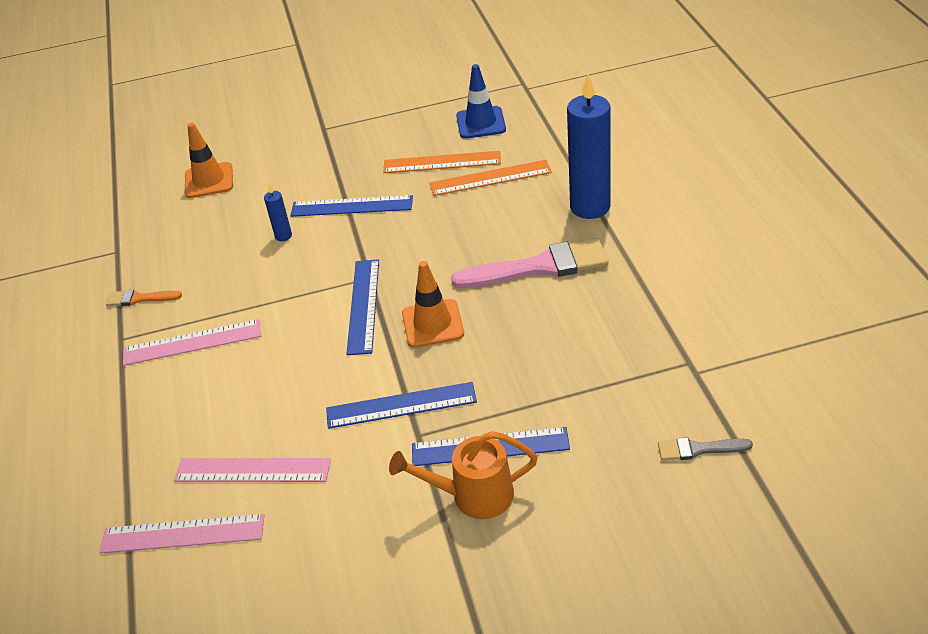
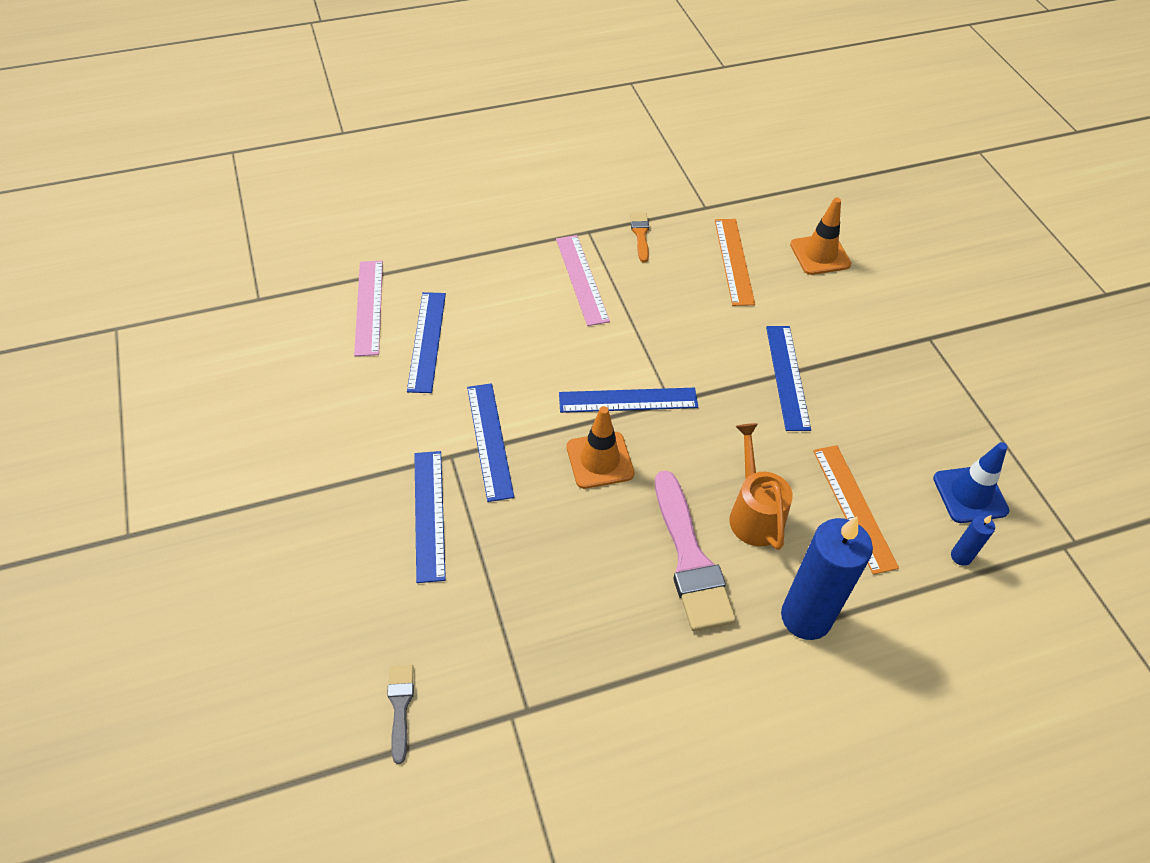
camera: 80 degrees right, 10 degrees up
(252, 470) = (427, 341): pink ruler -> blue ruler
(283, 236) = (734, 325): blue candle -> blue candle (961, 556)
(442, 162) = (879, 456): orange ruler -> orange ruler (734, 261)
(473, 496) = (373, 502): orange watering can -> orange watering can (754, 513)

